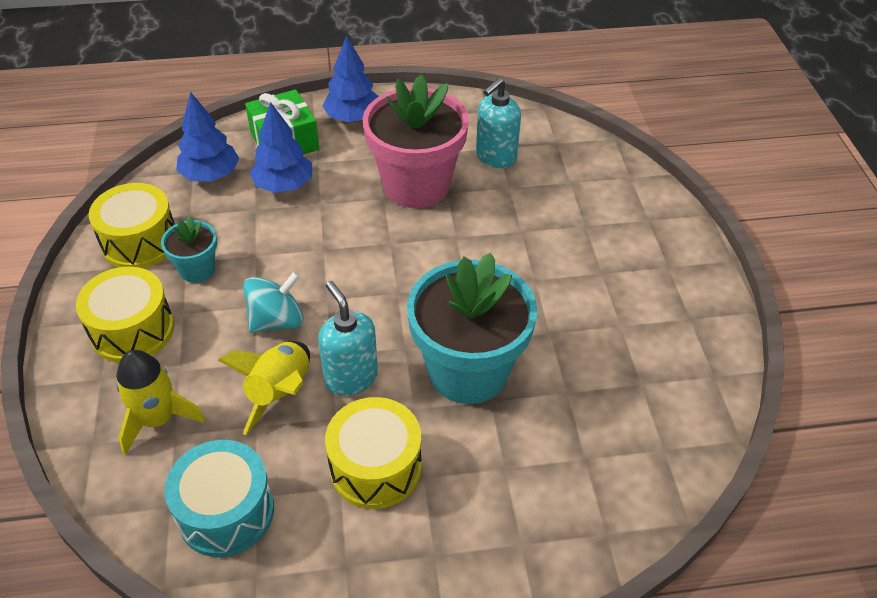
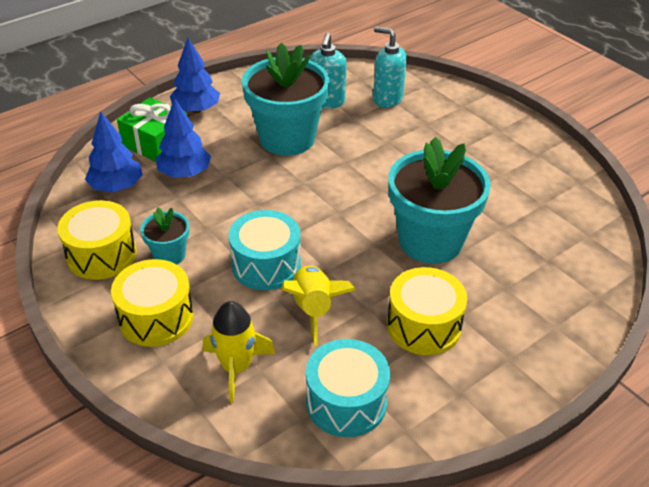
camera: 30 degrees left, 5 degrees down
(277, 321) = (266, 264): turquoise spinning top -> turquoise drum
(351, 377) = (355, 278): turquoise soap dispenser -> turquoise soap dispenser (387, 99)
(416, 185) = (287, 138): pink flower pot -> turquoise flower pot

